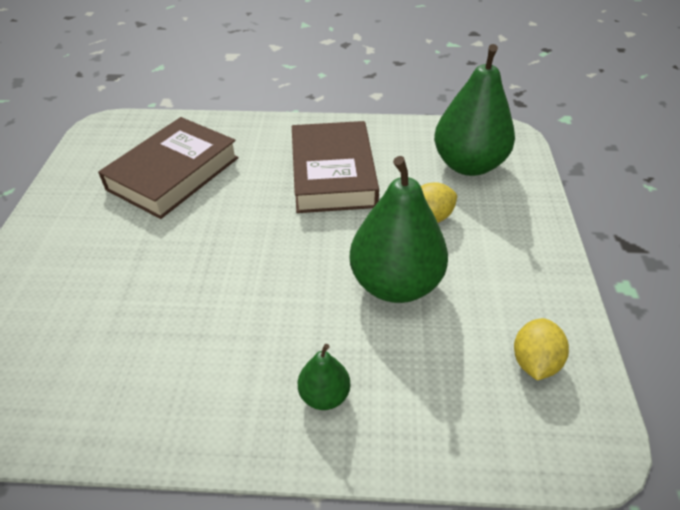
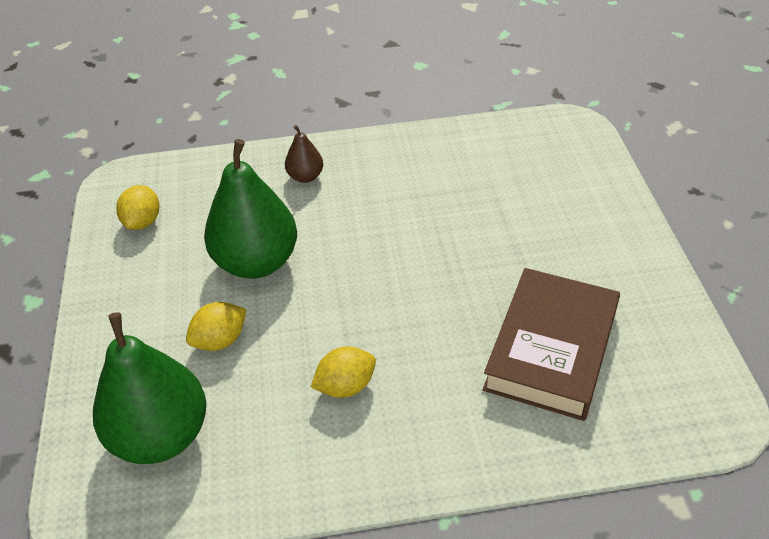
camera: 170 degrees right, 0 degrees up
(324, 395) = (305, 177): green pear -> brown pear
(333, 173) = (345, 386): brown book -> yellow lemon

